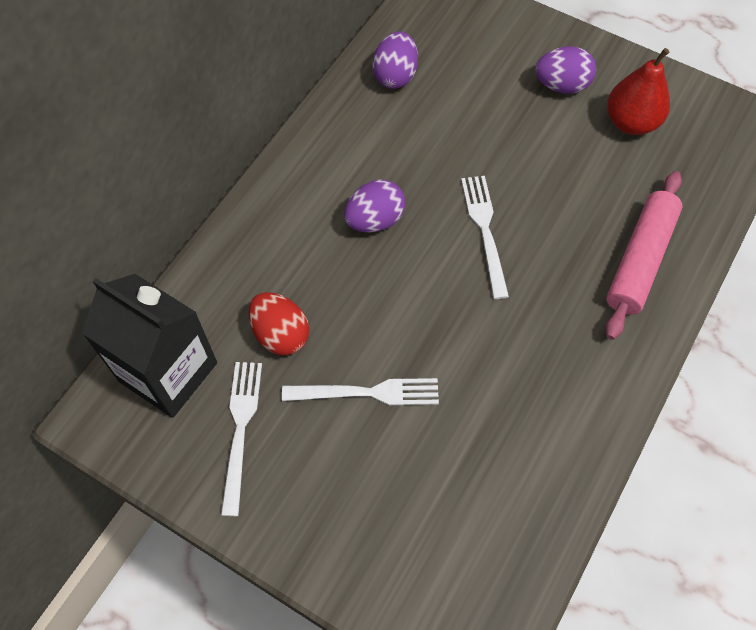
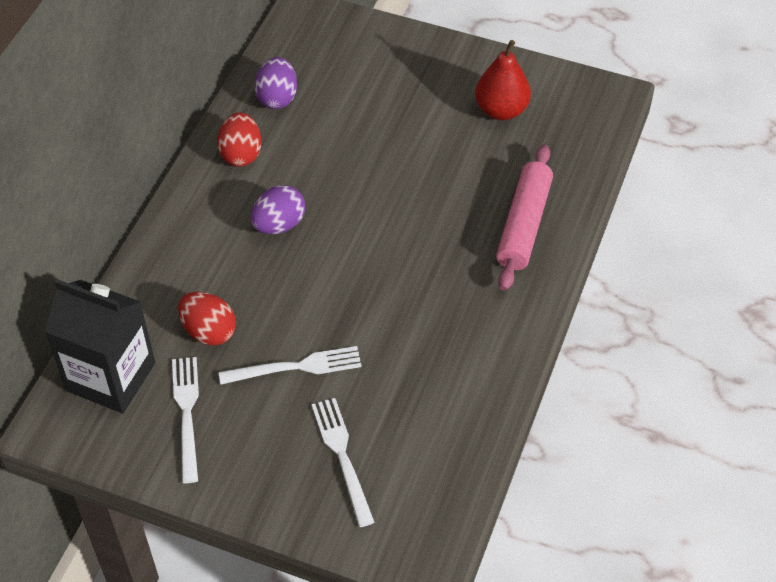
camera: 10 degrees left, 10 degrees down
(348, 133) = (241, 154): none -> red egg
(485, 230) = (381, 219): white fork -> white fork (342, 456)
(561, 85) = (433, 87): purple egg -> none

